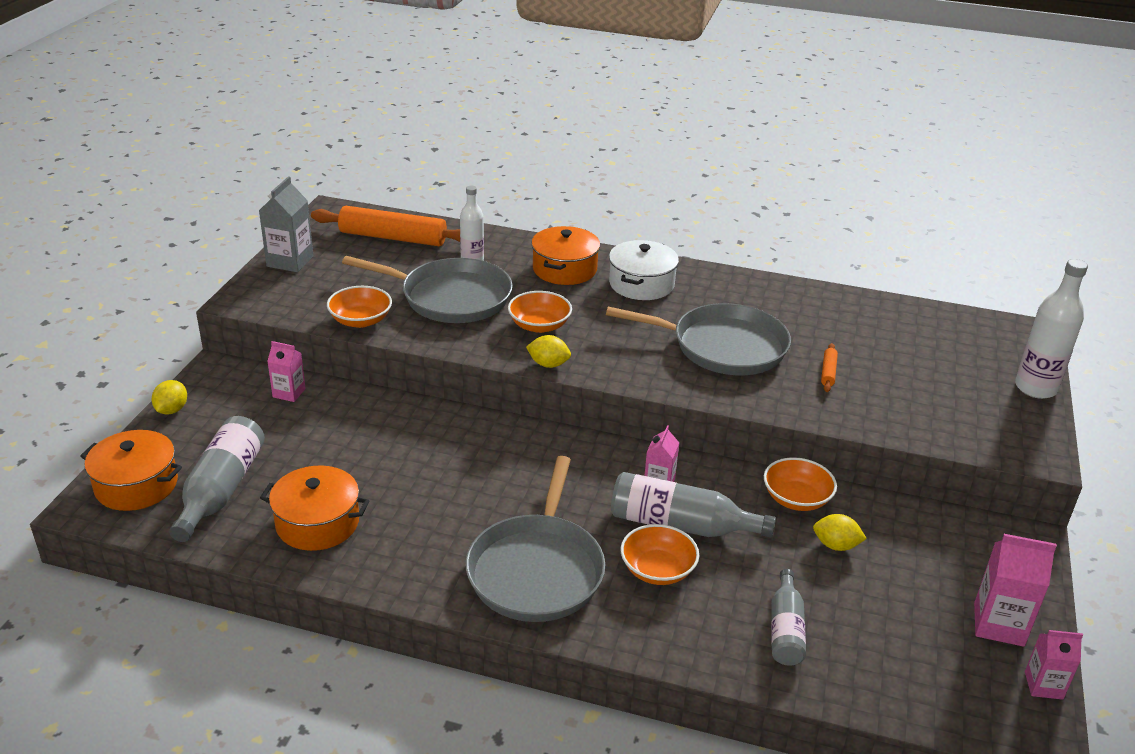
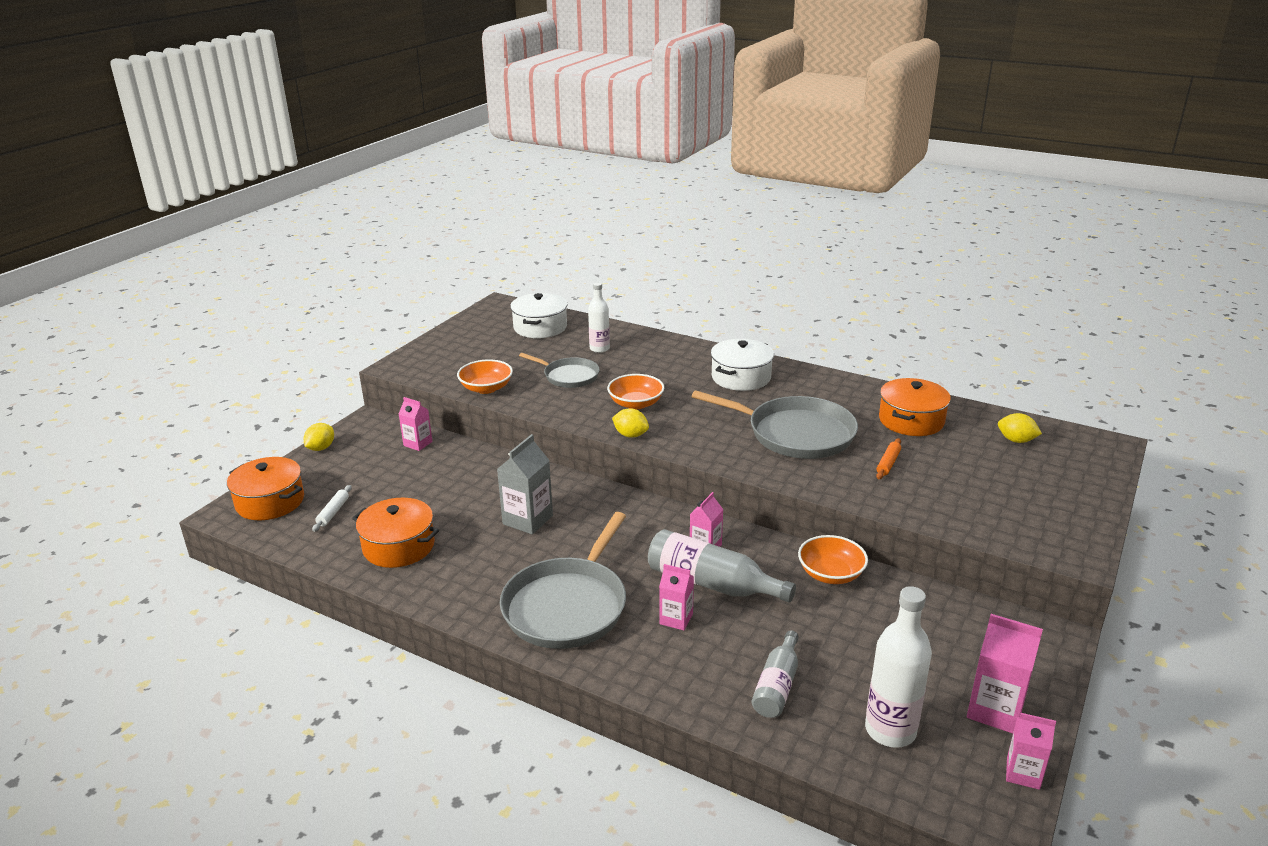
camera: 15 degrees right, 5 degrees down
(221, 490) = (333, 512): grey bottle -> white rolling pin
(290, 261) = (449, 340): grey carton -> grey carton (527, 520)
(393, 238) = (540, 327): orange rolling pin -> white pot
(450, 297) = (568, 376): grey pan -> grey pan, size x0.58
(564, 269) = (677, 361): orange pot -> orange pot (911, 420)
(657, 570) = (676, 619): orange bowl -> pink carton
(835, 545) = (854, 618): yellow lemon -> yellow lemon (1016, 440)
(1035, 388) = (1095, 495): white bottle -> white bottle (890, 730)

